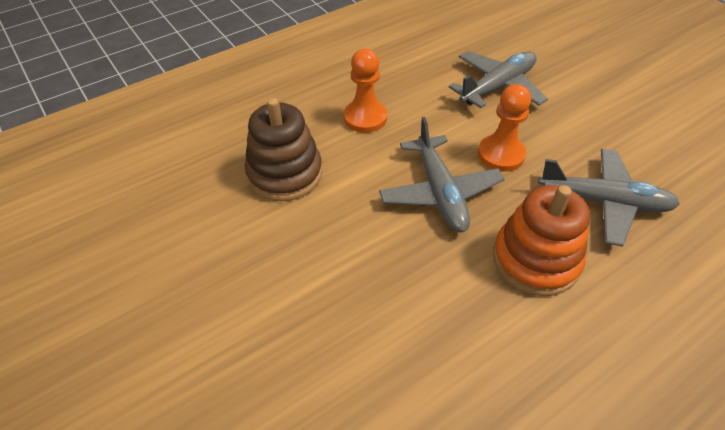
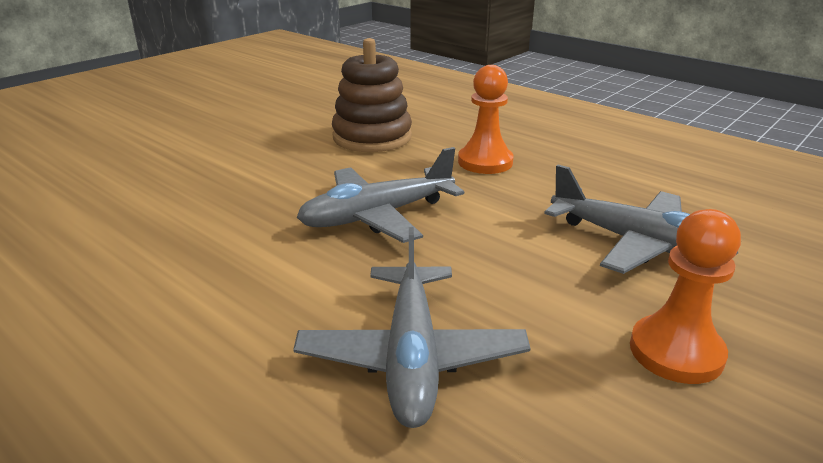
camera: 75 degrees right, 20 degrees down
(501, 155) = (474, 254): orange pawn -> orange pawn (676, 352)
(535, 260) = (275, 290): orange stacking toy -> none

